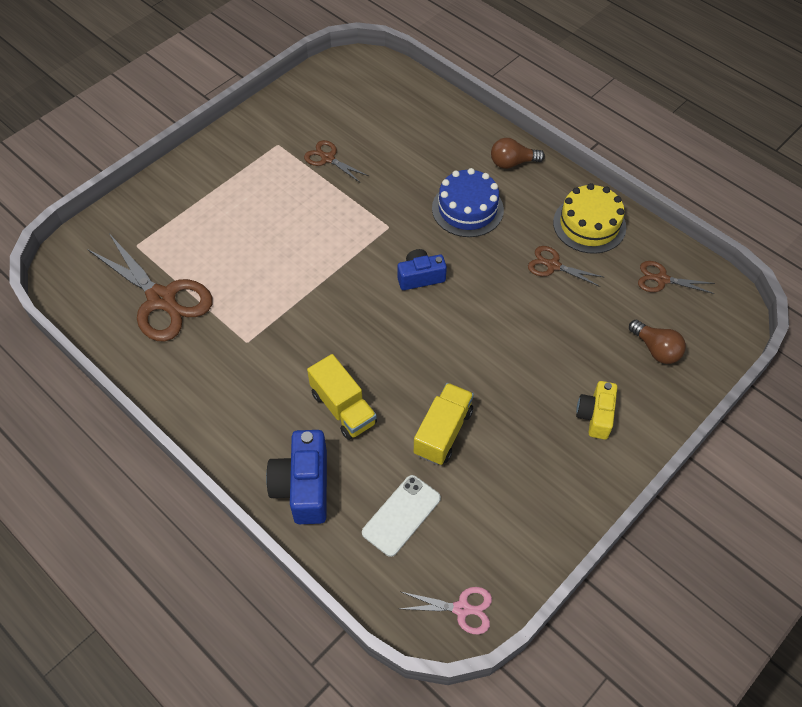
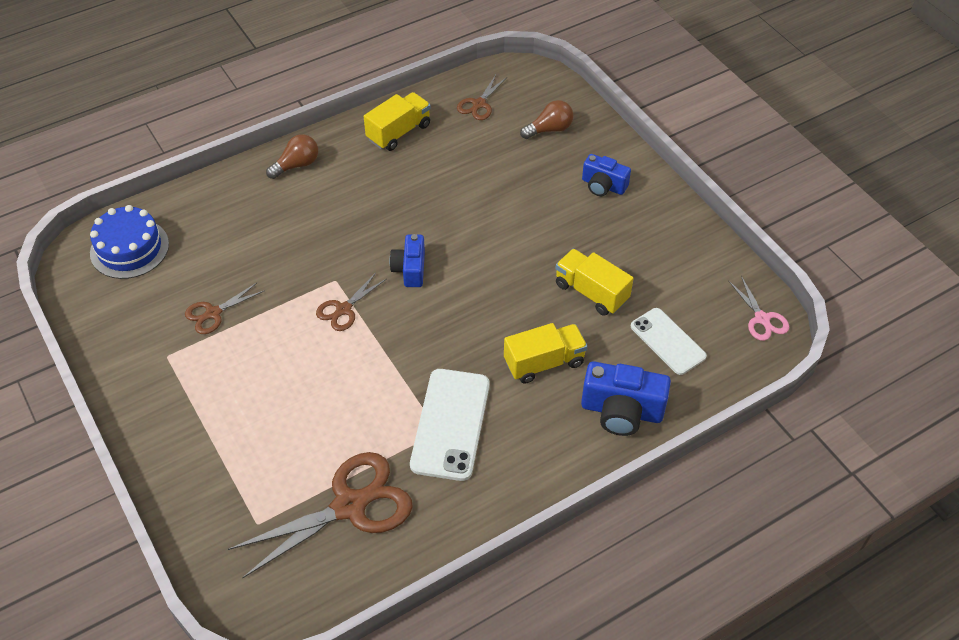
camera: 75 degrees left, 5 degrees down
(256, 349) = (450, 424): none -> white phone
(462, 609) = (762, 319): pink scissors -> pink scissors turned 135 degrees clockwise
(467, 209) = (340, 213): blue cake -> blue cake (129, 248)
(512, 163) = (296, 165): brown light bulb -> brown light bulb turned 135 degrees counterclockwise
(553, 265) = (435, 170): brown scissors -> brown scissors (344, 309)
(589, 224) = (398, 132): yellow cake -> yellow truck
(595, 416) = (603, 186): yellow camera -> blue camera

